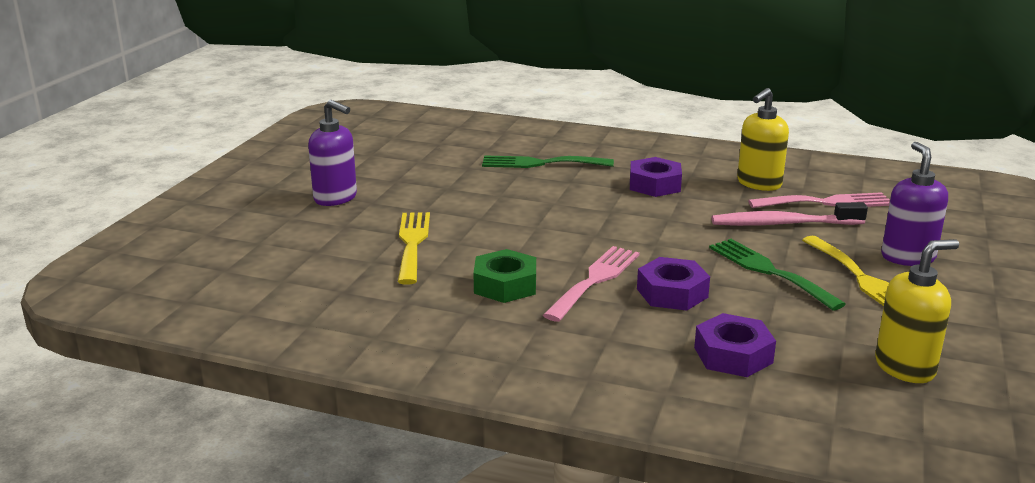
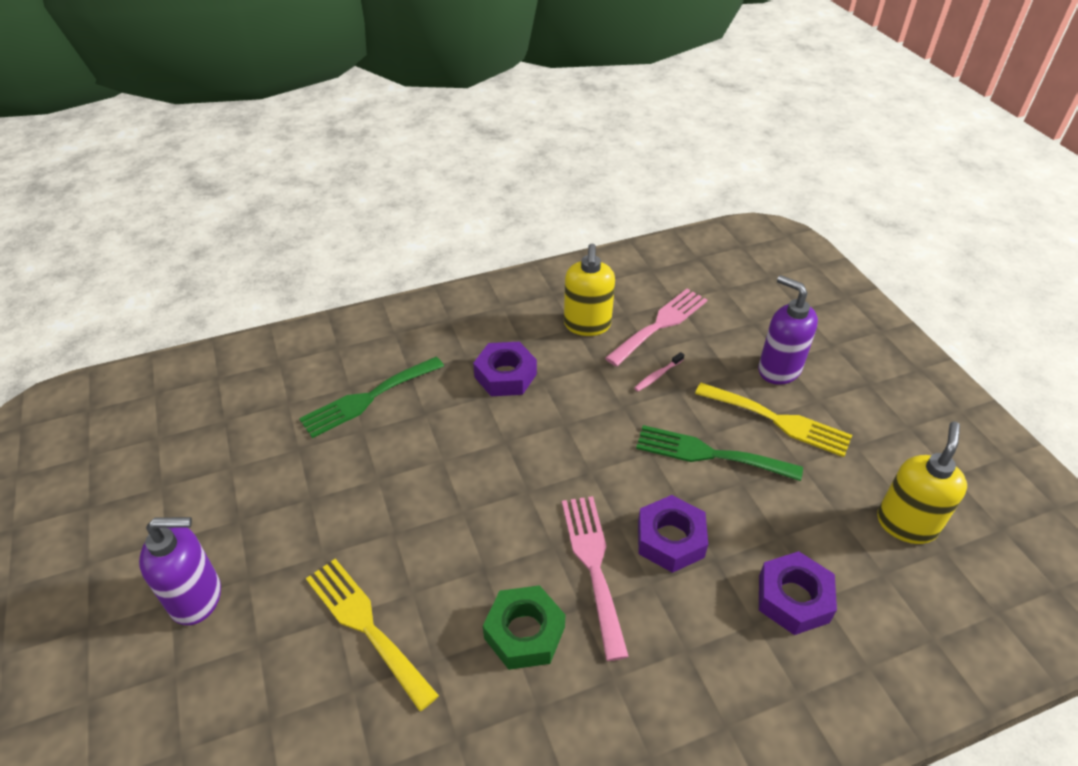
camera: 40 degrees left, 20 degrees up
(783, 224) = (657, 375): pink toothbrush -> pink toothbrush, size x0.44

